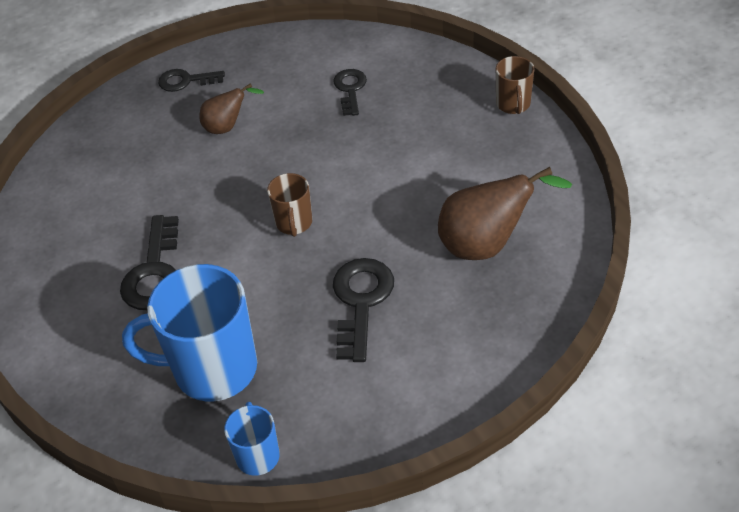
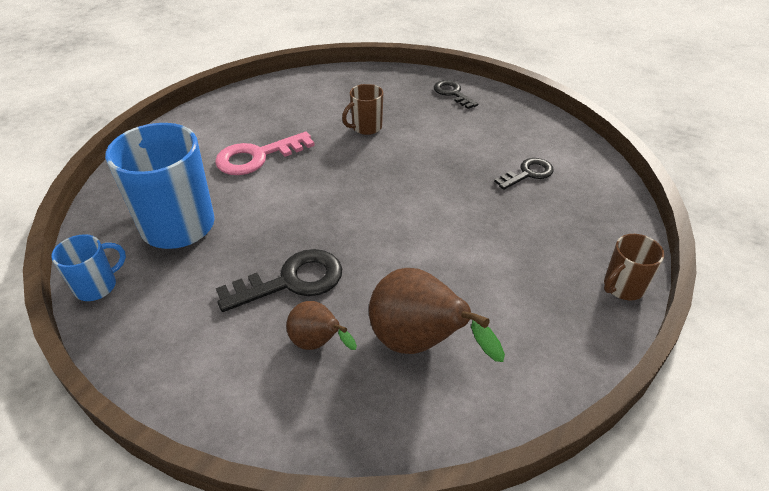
camera: 55 degrees right, 5 degrees down
(155, 272) = (257, 157): black key -> pink key
(227, 127) = (425, 130): brown pear -> brown pear (318, 343)
(294, 223) = (353, 204): brown mug -> brown mug (366, 127)

